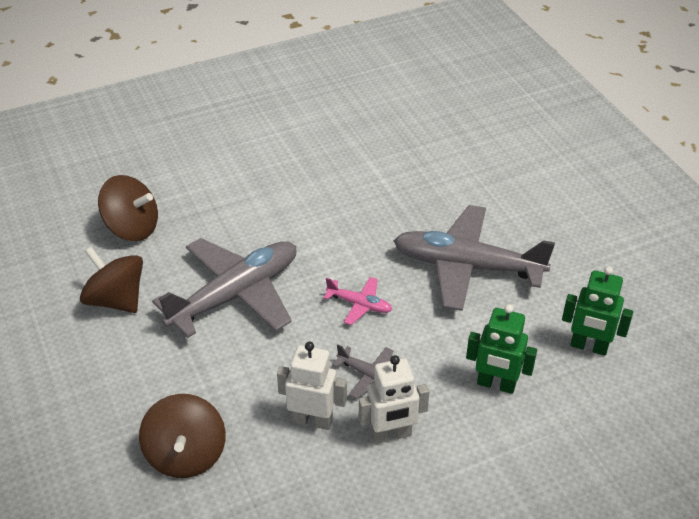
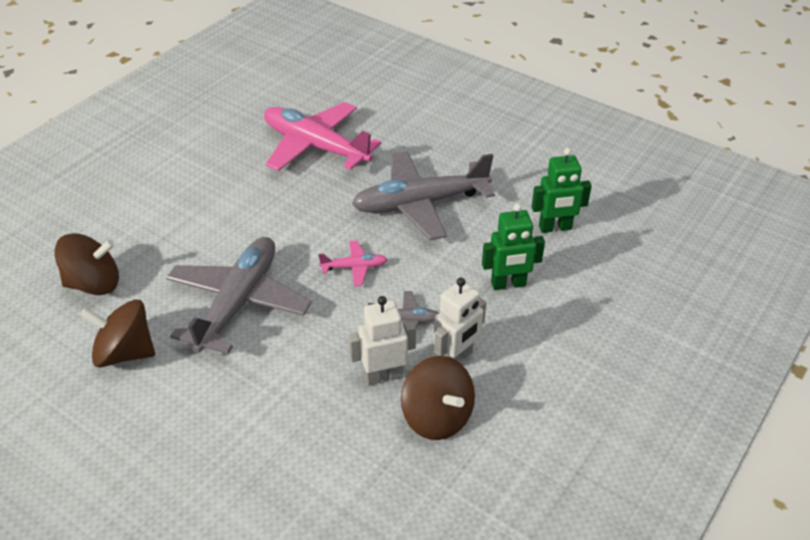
camera: 30 degrees left, 0 degrees up
(186, 455) = (293, 455): brown spinning top -> brown spinning top (437, 417)
(406, 170) = (315, 146): none -> pink plane

